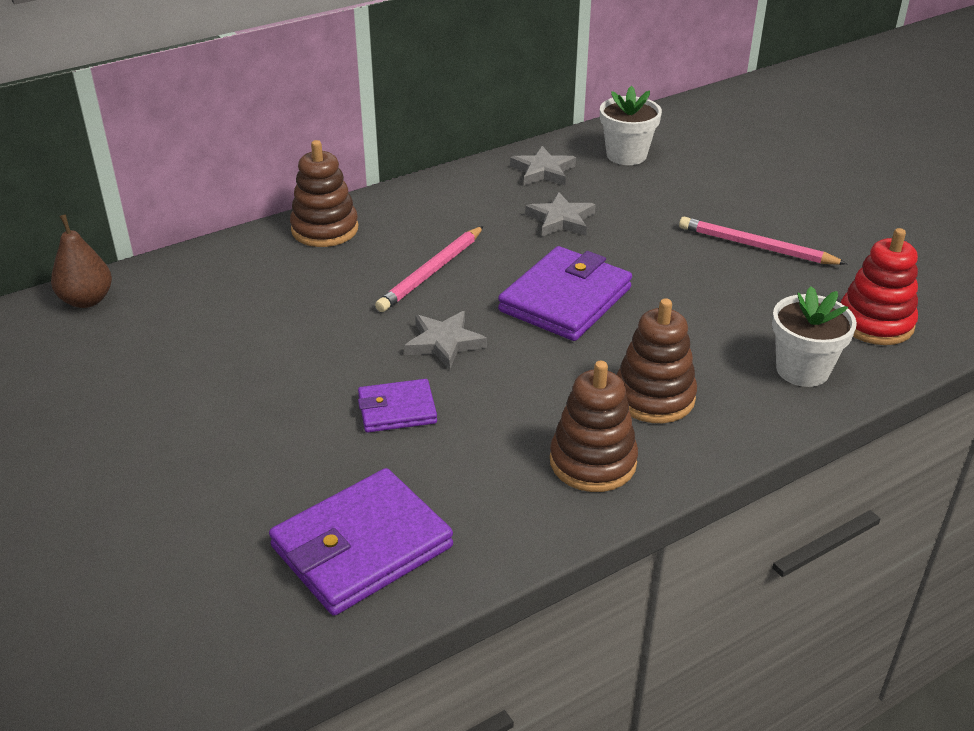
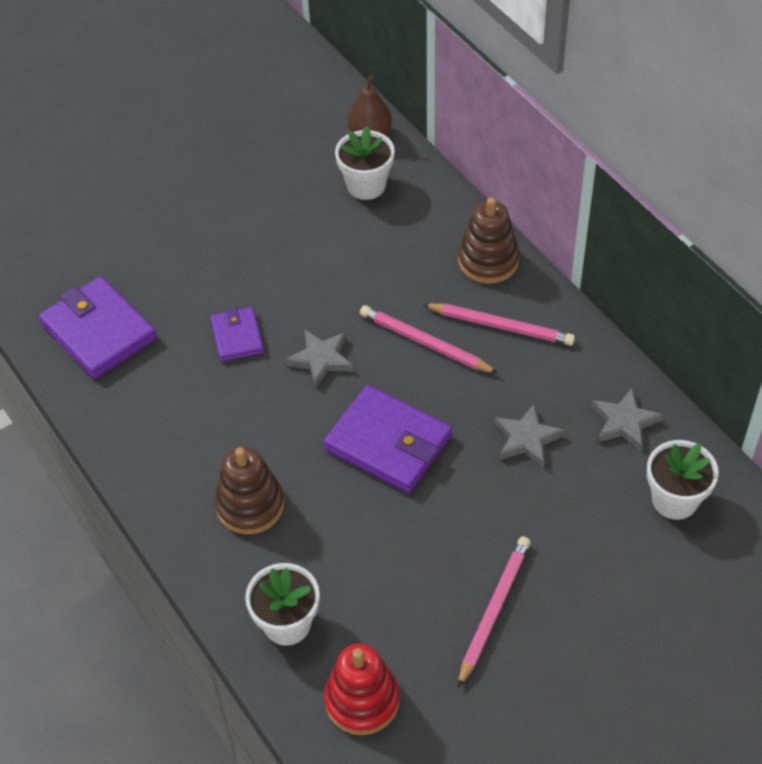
camera: 90 degrees right, 15 degrees up
(174, 305) = (366, 185): none -> white flower pot
(417, 226) = (501, 326): none -> pink pencil
(593, 462) = (174, 461): brown stacking toy -> none

